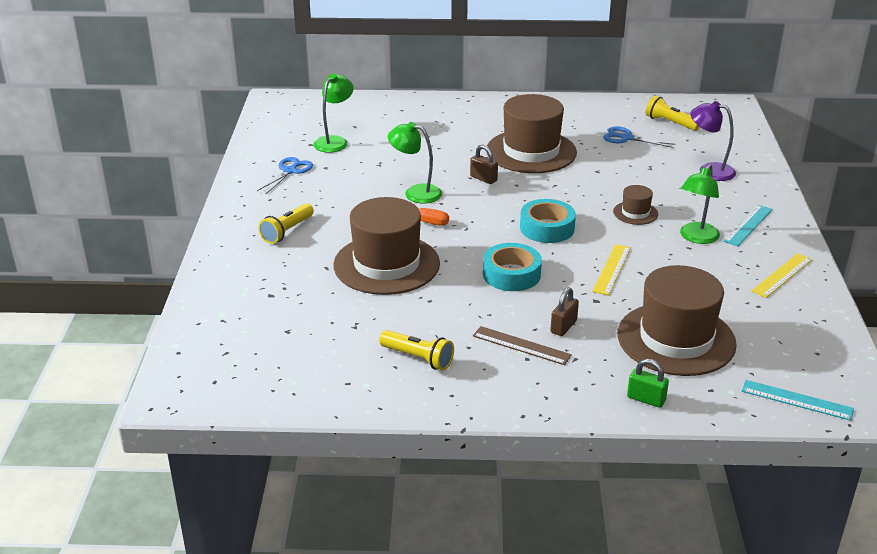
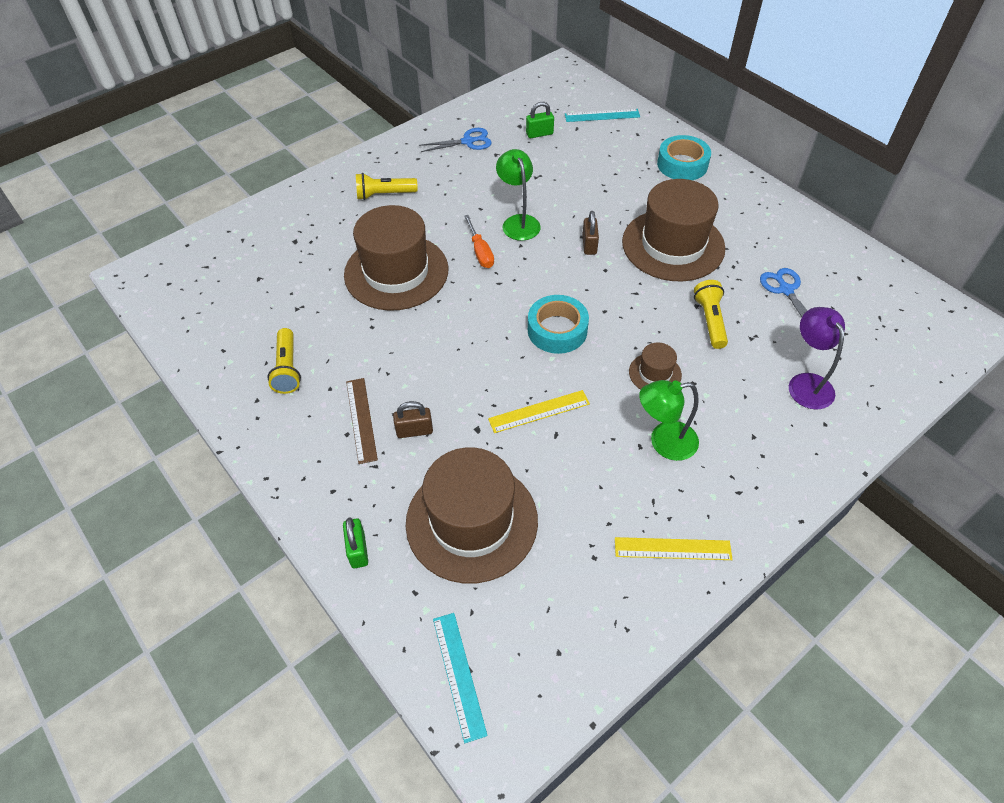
camera: 50 degrees right, 20 degrees up
(334, 141) = (539, 134): green lamp -> green padlock
(511, 274) = (459, 351): turquoise tape -> turquoise tape (682, 164)
(670, 123) = (861, 303): yellow flashlight -> yellow flashlight (710, 320)
(748, 225) = (737, 470): turquoise ruler -> turquoise ruler (602, 115)

